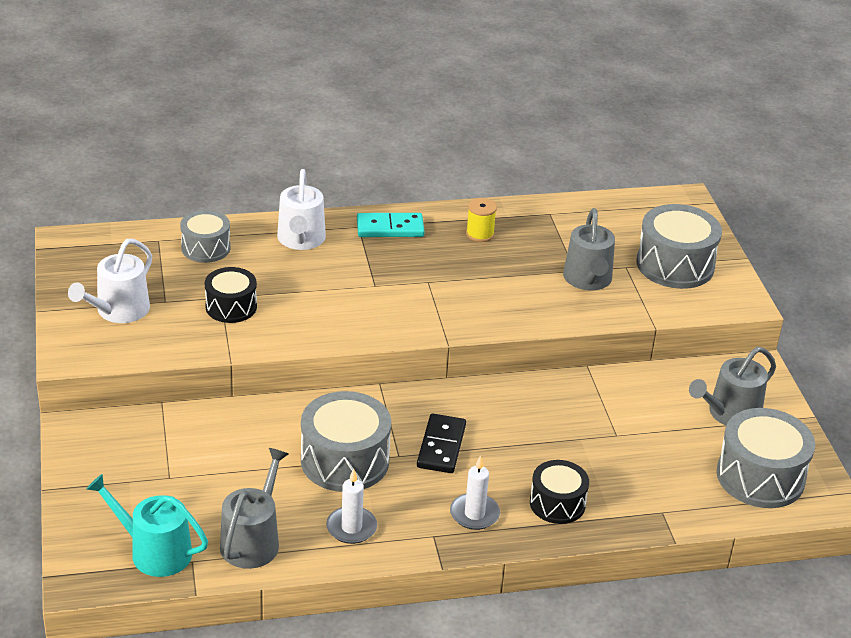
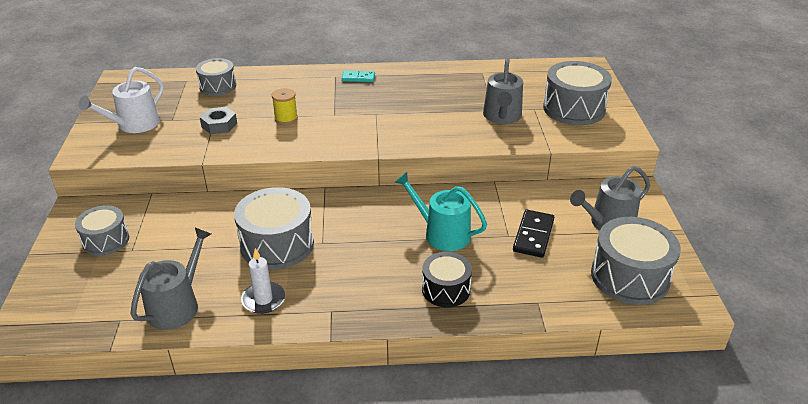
camera: 10 degrees right, 0 degrees up
(131, 467) = (106, 240): none -> grey drum
(154, 551) = (92, 310): turquoise watering can -> turquoise watering can (442, 233)
(231, 307) = (219, 125): black drum -> grey nut
(301, 240) = (289, 83): white watering can -> none
(390, 228) = (358, 78): turquoise domino -> turquoise domino, size x0.65
(441, 446) = (359, 237): black domino -> black domino (533, 236)
(474, 514) = (372, 294): white candle -> none
(480, 234) = (425, 83): yellow spool -> yellow spool (286, 118)

